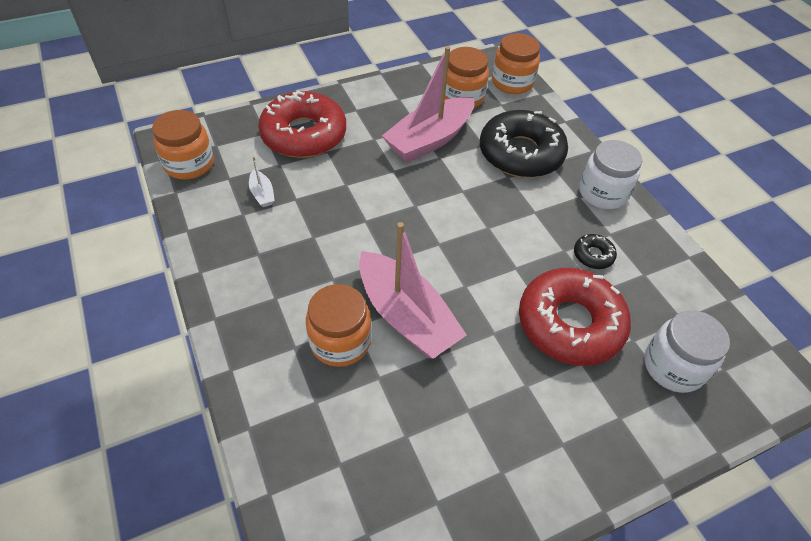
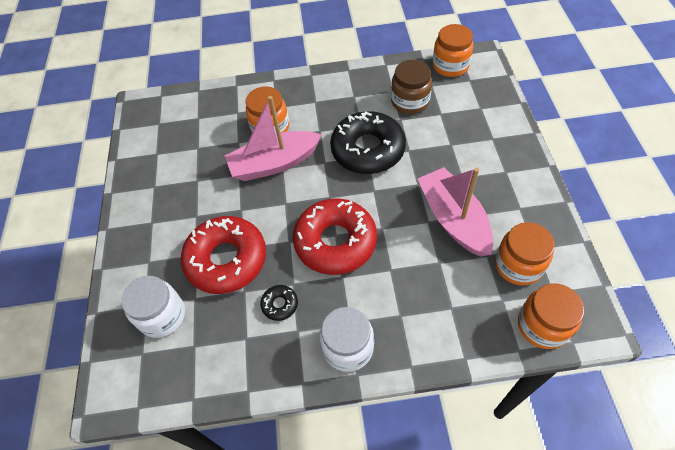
camera: 115 degrees right, 5 degrees up
(262, 194) = (410, 102): white boat -> brown jar
(304, 135) = (474, 131): red donut -> red donut (335, 242)
(521, 153) = (420, 292): black donut -> black donut (368, 149)

